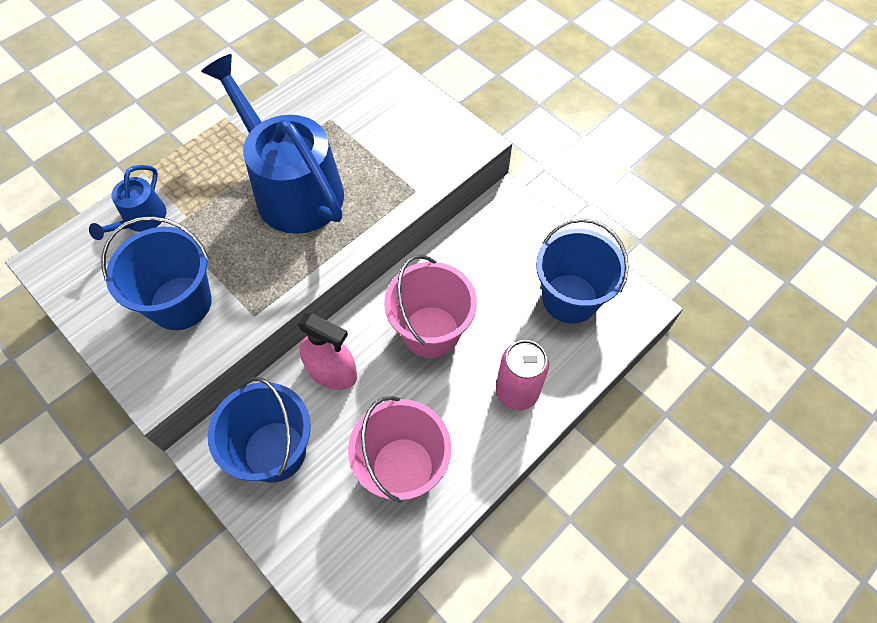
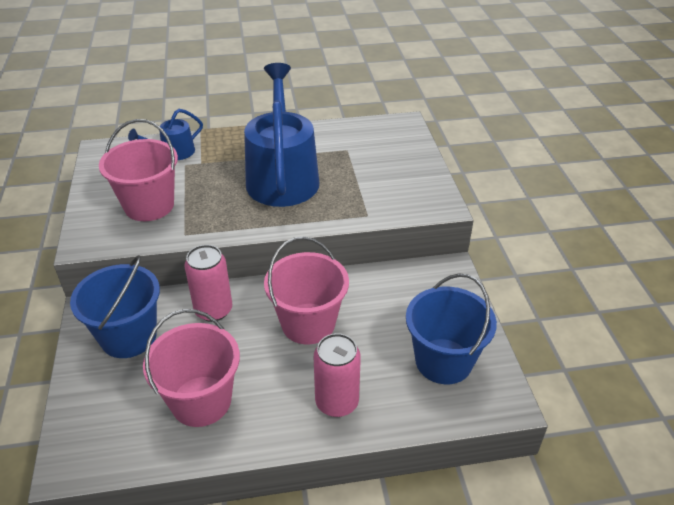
camera: 35 degrees right, 20 degrees down
(181, 303) = (149, 205): blue bucket -> pink bucket
(332, 372) = (213, 310): pink spray bottle -> pink can

